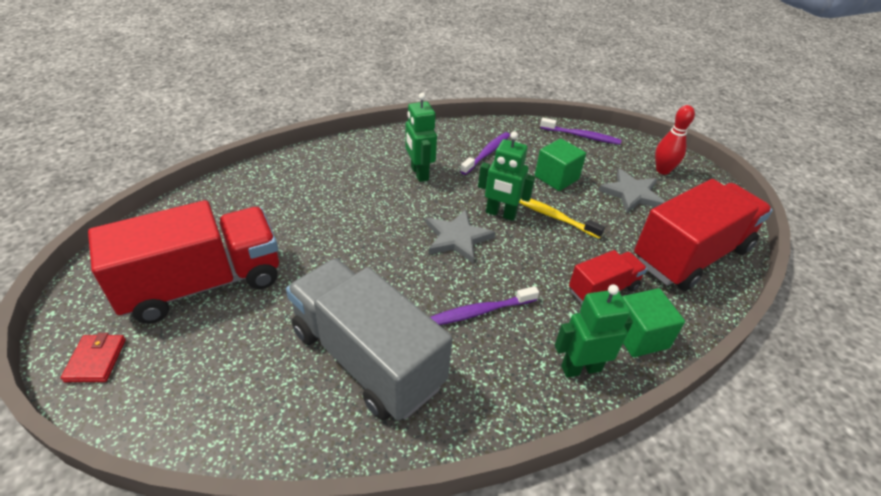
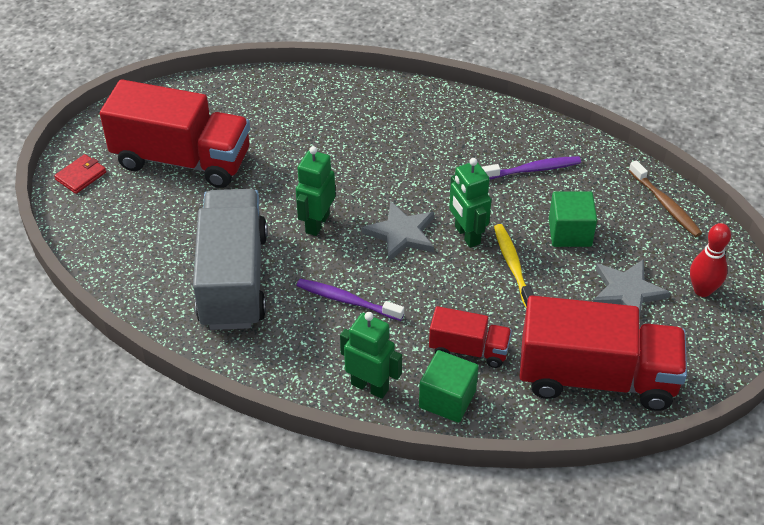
camera: 45 degrees right, 5 degrees up
(419, 173) = (441, 155): green robot -> green robot (317, 223)
(581, 136) = (665, 205): purple toothbrush -> brown toothbrush

